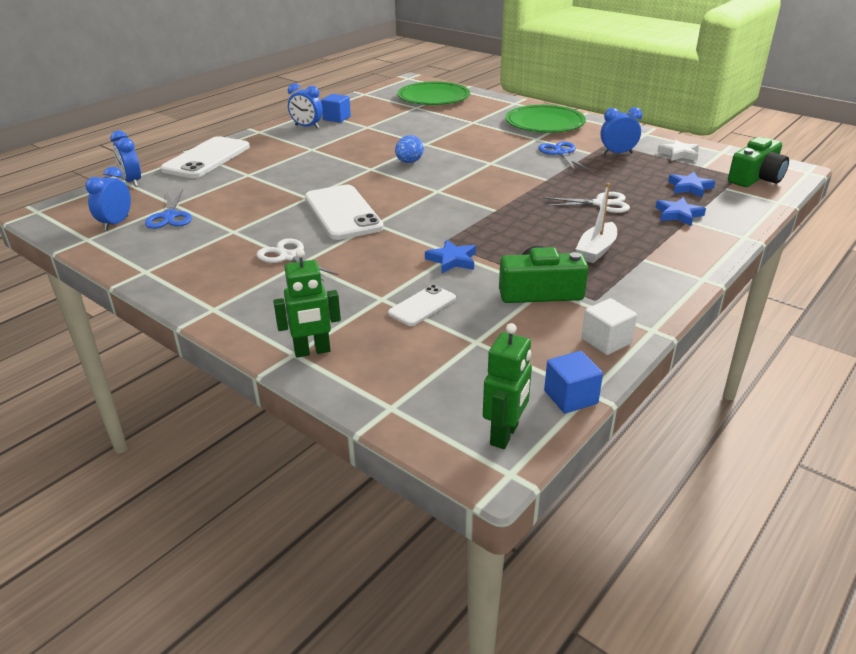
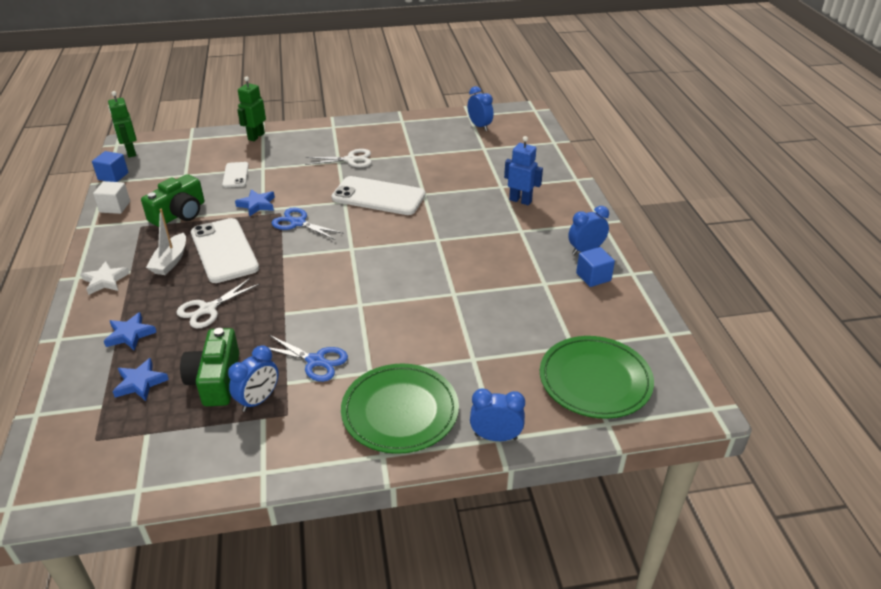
camera: 130 degrees right, 5 degrees up
(132, 182) = (546, 144): blue clock -> blue clock (495, 437)
(170, 216) = (465, 142): blue scissors -> blue scissors (298, 223)
(206, 158) = (560, 181): white phone -> white phone (224, 250)
(263, 161) = (520, 200): none -> blue robot
(409, 162) = (423, 263): blue egg -> none
(596, 250) = (170, 261): white boat -> white boat turned 150 degrees counterclockwise
(679, 154) = (188, 446): white star -> white star (105, 281)
(756, 178) = (73, 448): green camera -> green camera (216, 379)

